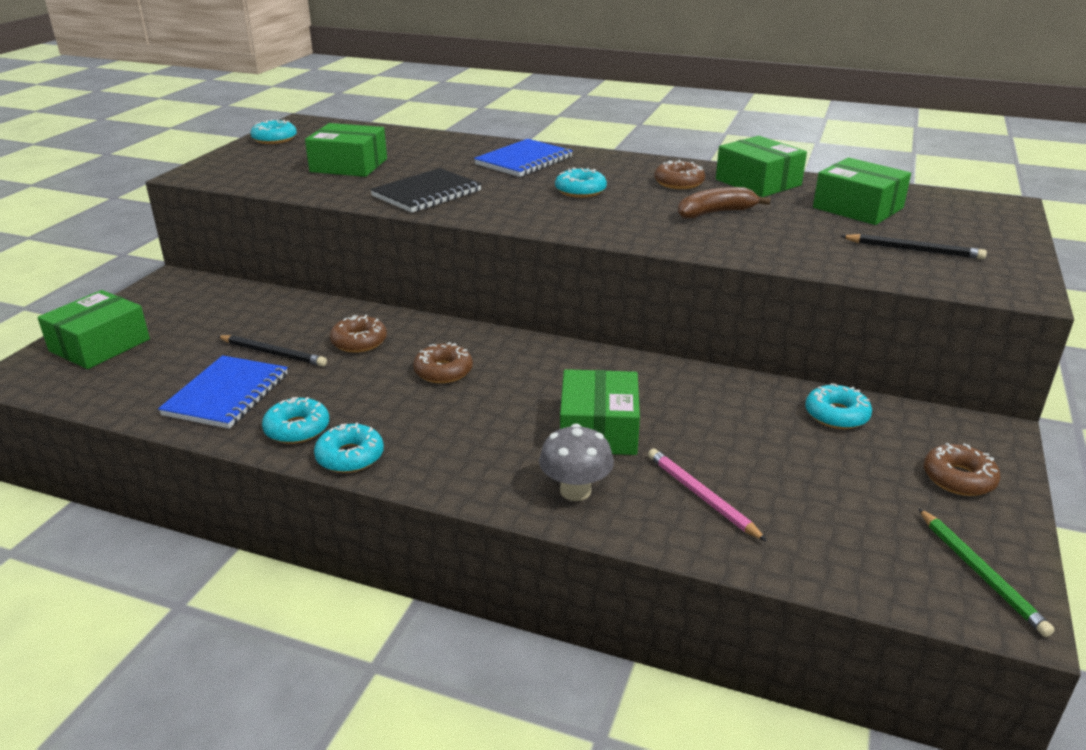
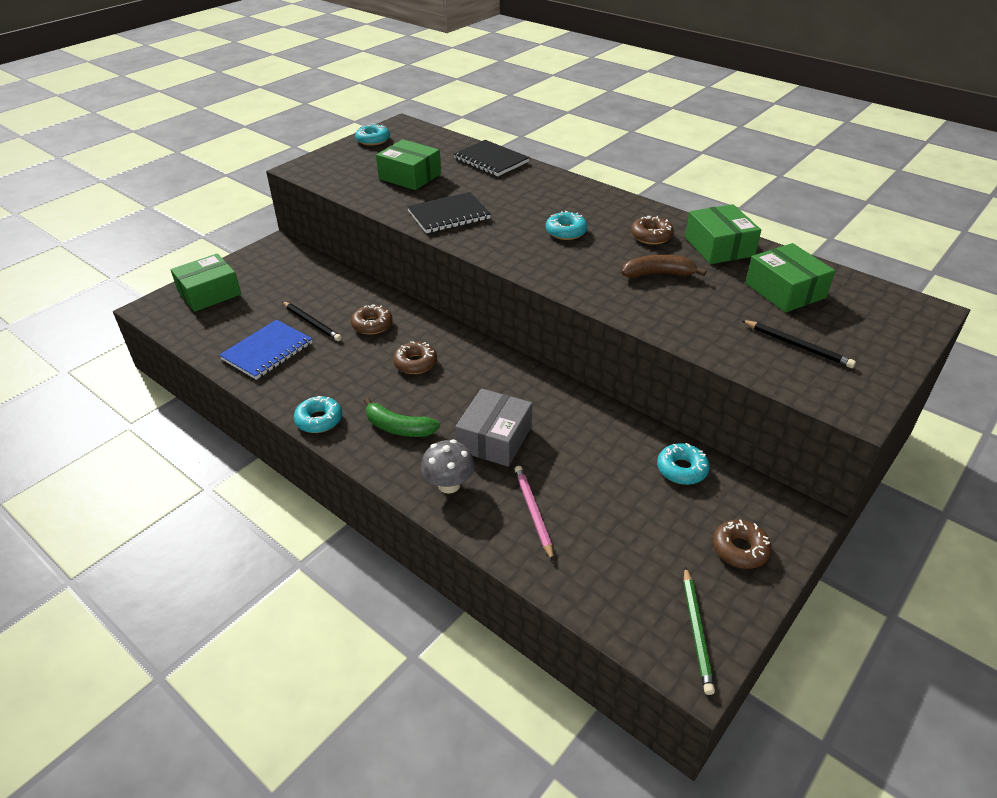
camera: 20 degrees right, 10 degrees up
(297, 429) = (297, 389): turquoise donut -> none
(439, 141) = (491, 160): none -> black notebook
(466, 443) = (398, 428): none -> green banana
(524, 161) = (543, 192): blue notebook -> none
(598, 429) = (494, 438): green box -> grey box

